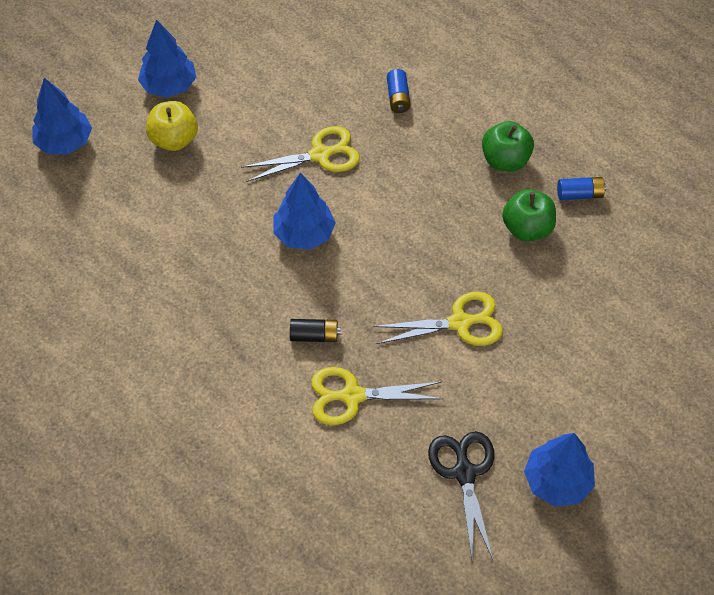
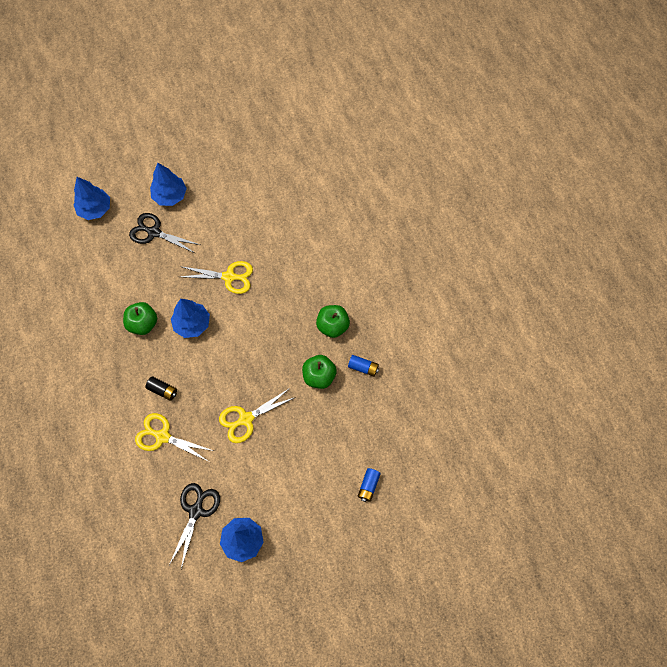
camera: 25 degrees right, 10 degrees up
(174, 140) = (154, 232): yellow apple -> black scissors
(230, 262) = (143, 324): none -> green apple
(398, 97) = (294, 257): blue battery -> blue battery (368, 486)
(459, 323) = (246, 419): yellow scissors -> yellow scissors turned 135 degrees clockwise

